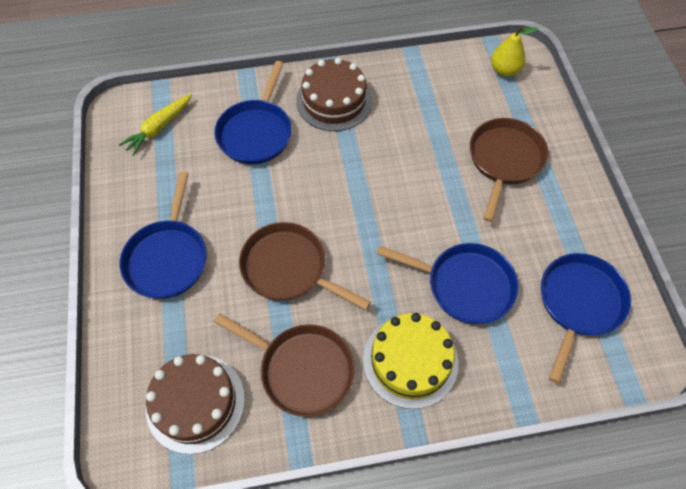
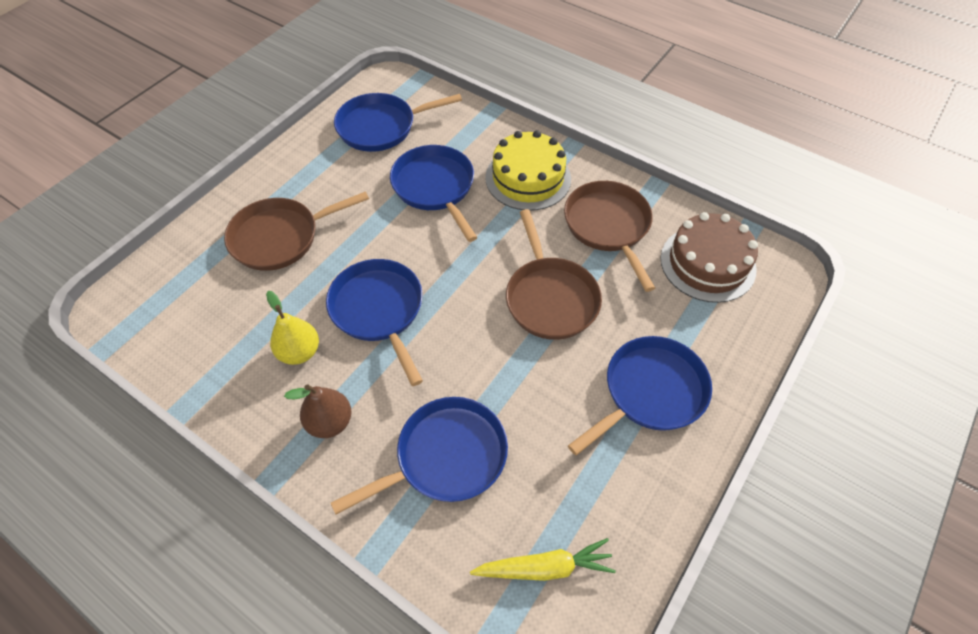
camera: 135 degrees left, 5 degrees down
(334, 101) = (330, 422): brown cake -> brown pear
(384, 170) = (379, 310): none -> blue pan
(504, 70) = (148, 308): yellow pear -> yellow pear (299, 352)

